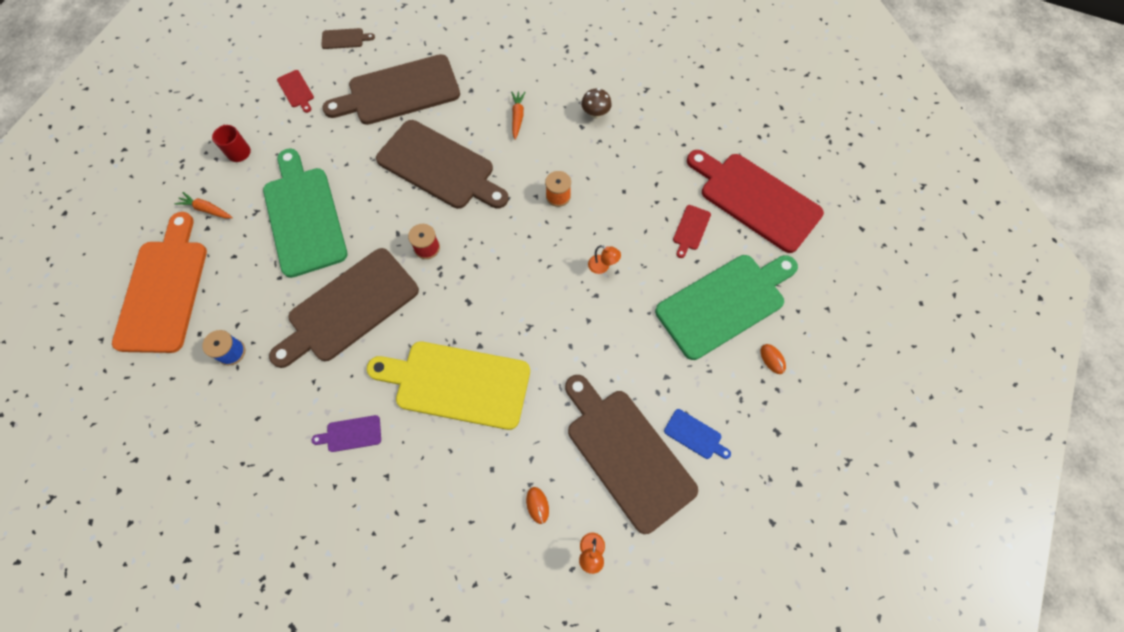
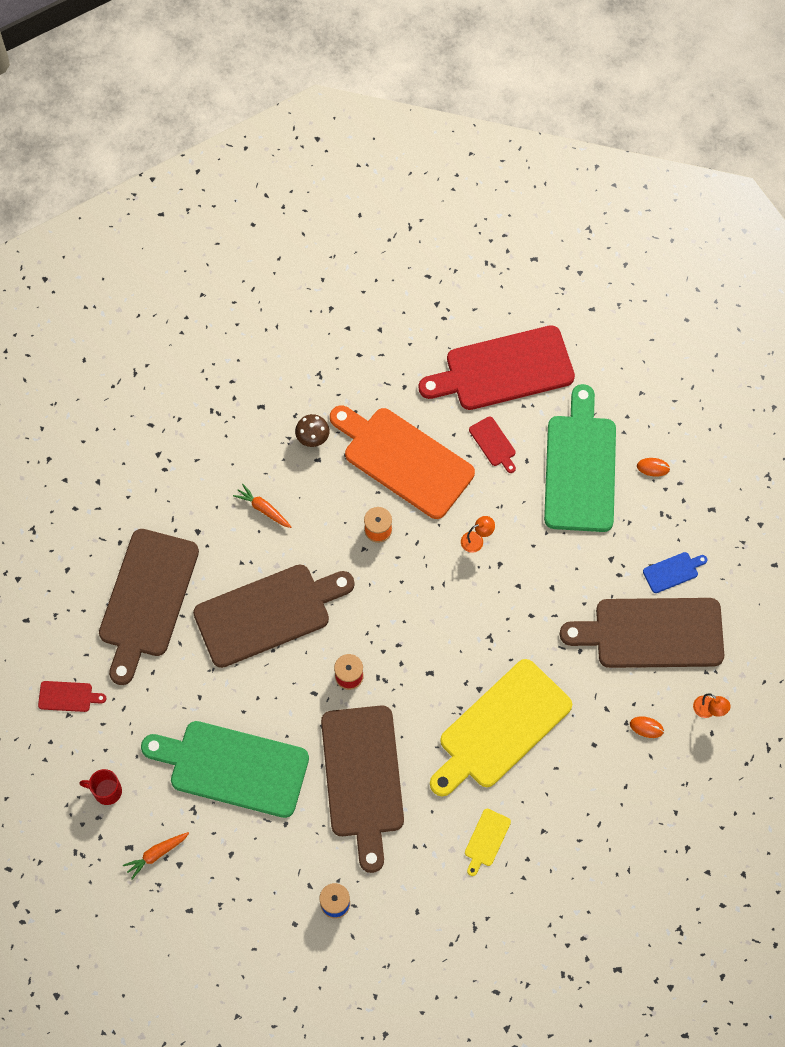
camera: 55 degrees left, 0 degrees up
(164, 290) = (222, 935): orange cutting board -> orange cutting board (404, 460)
(345, 39) = (34, 613): brown cutting board -> none
(351, 434) = (486, 840): purple cutting board -> yellow cutting board

